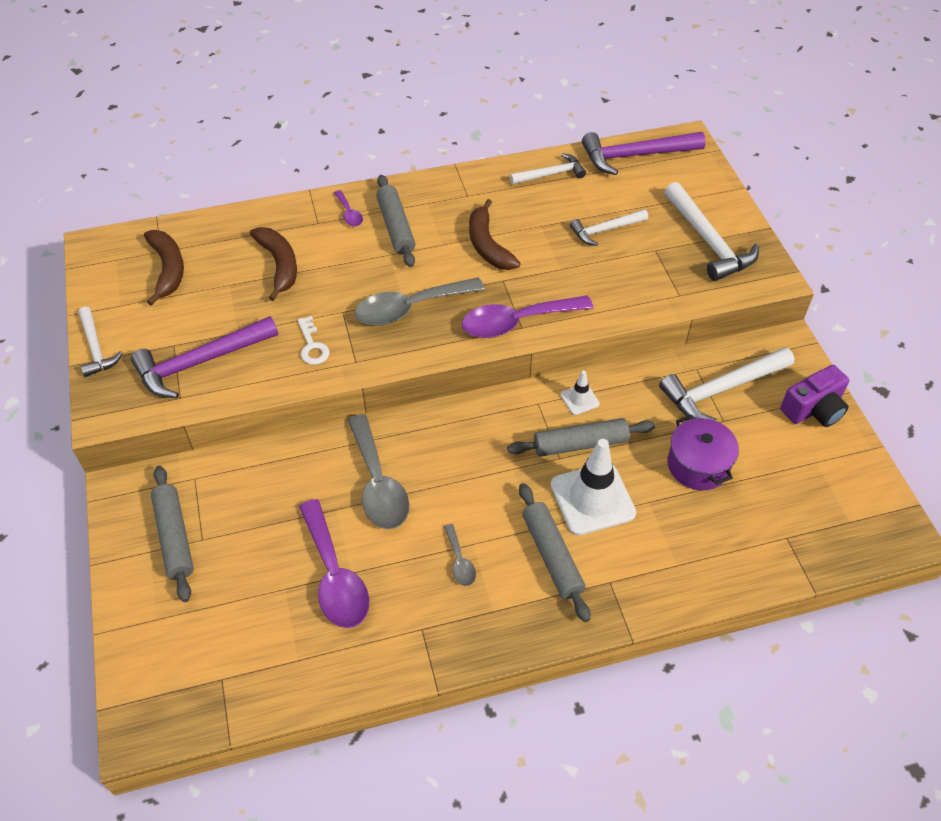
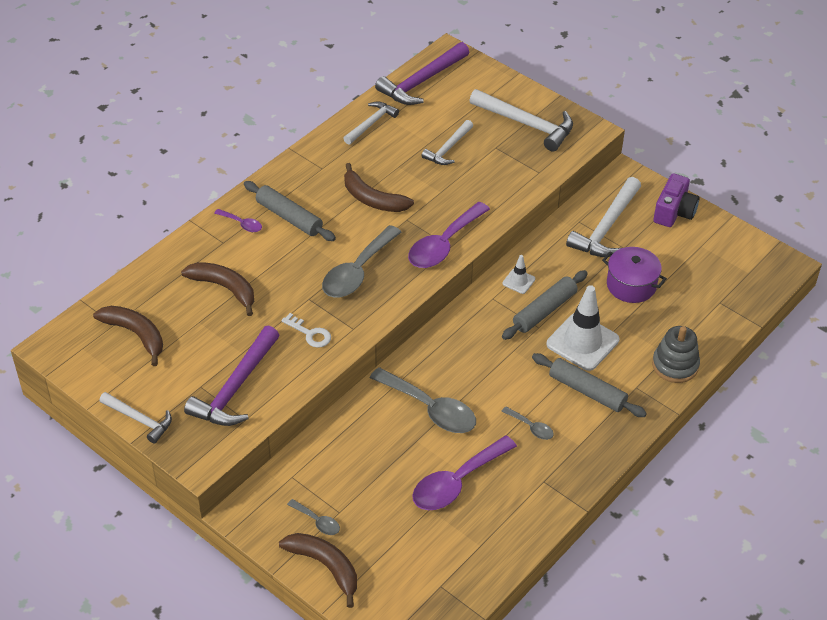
camera: 35 degrees left, 5 degrees down
(139, 588) = (325, 566): none -> brown banana
(175, 537) = (317, 521): grey rolling pin -> grey spoon
(335, 576) = (456, 482): purple spoon -> purple spoon turned 105 degrees clockwise
(674, 581) = (675, 365): none -> grey stacking toy

